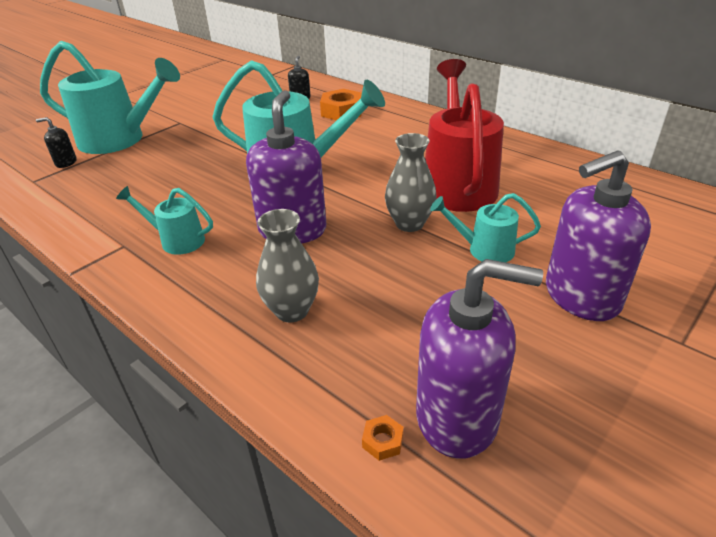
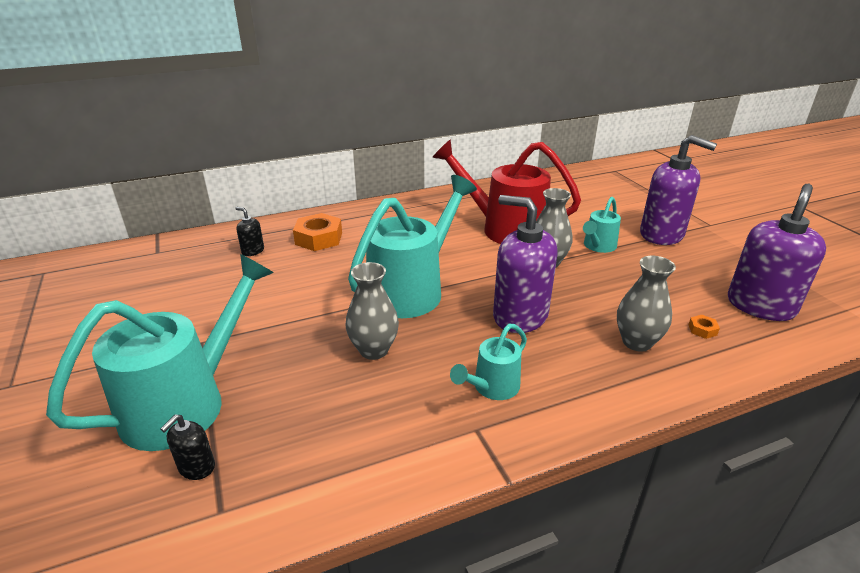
camera: 65 degrees left, 5 degrees down
(201, 179) = (374, 350): none -> grey vase
(382, 441) = (779, 337): orange nut -> orange nut (702, 330)
(581, 296) = (662, 234): purple soap dispenser -> purple soap dispenser turned 60 degrees counterclockwise

